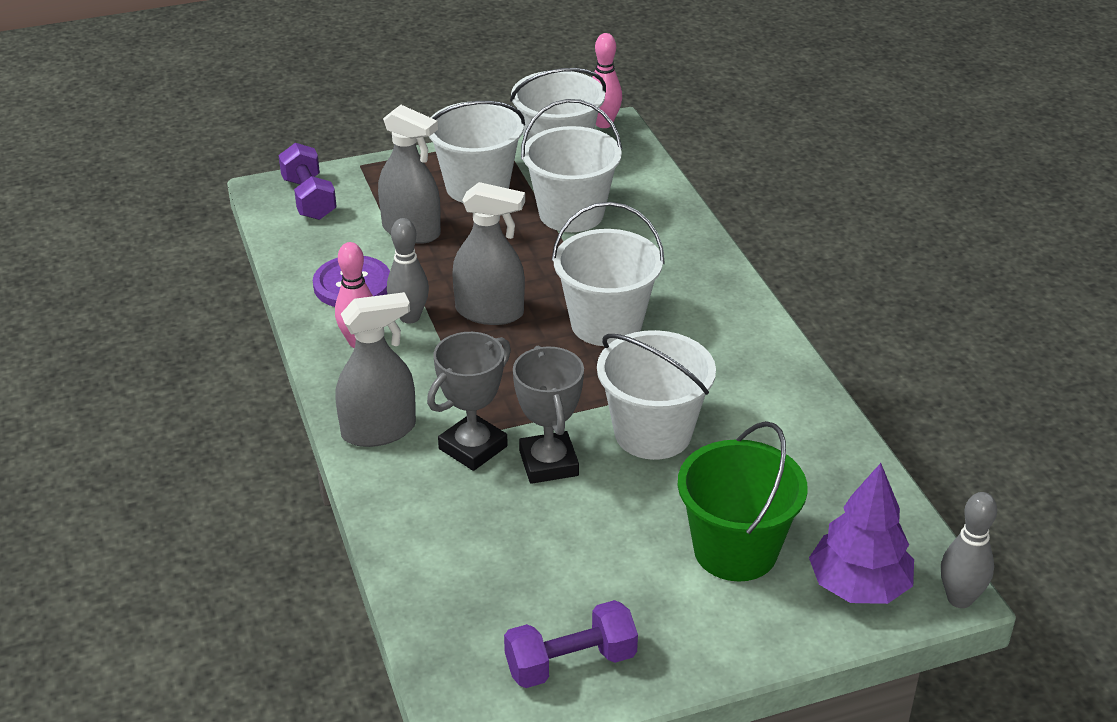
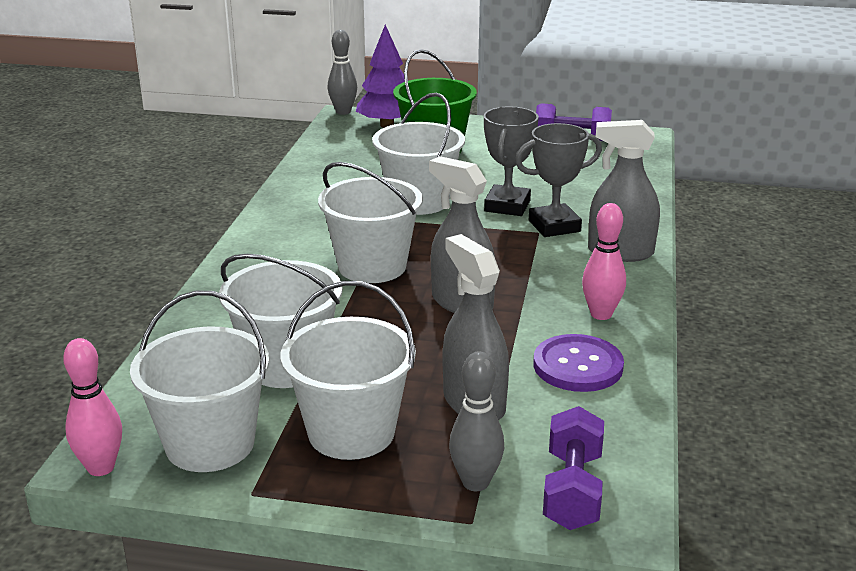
camera: 150 degrees left, 10 degrees down
(409, 317) = (539, 320): grey bowling pin -> grey bowling pin (475, 482)

